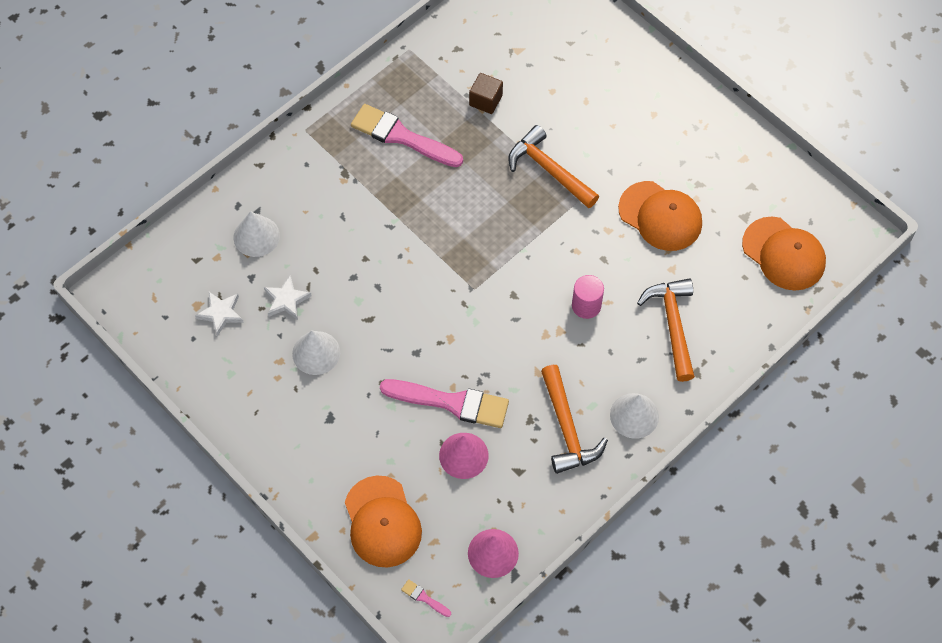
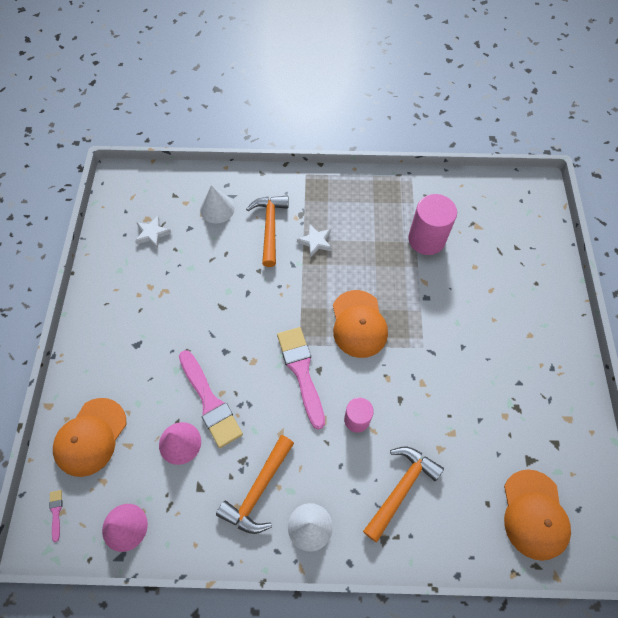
camera: 45 degrees right, 0 degrees up
(286, 300) = (192, 256): white star -> white star (315, 242)
(316, 353) = (173, 300): white cone -> none
(401, 136) = (354, 220): pink brush -> pink brush (301, 371)
(485, 100) = (426, 239): brown cube -> pink cylinder
(549, 170) = (423, 312): orange hammer -> orange hammer (270, 227)
(660, 216) = (467, 405): orange cap -> orange cap (358, 324)

